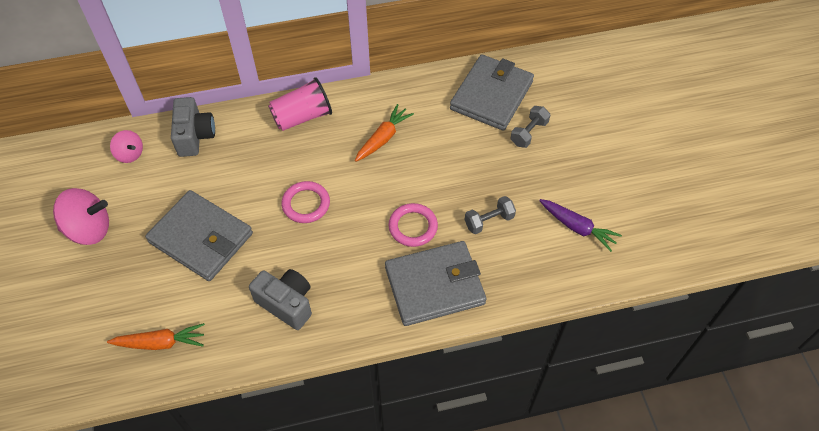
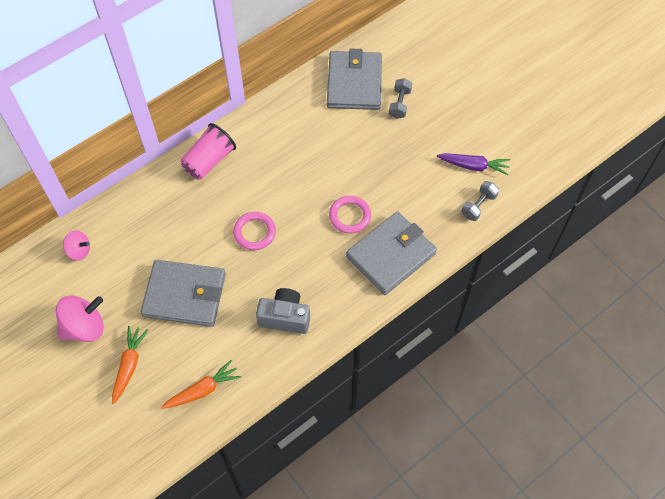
camera: 25 degrees left, 5 degrees up
(195, 136) = (126, 213): grey camera -> none
(383, 138) = (286, 153): orange carrot -> orange carrot (129, 366)
(489, 221) = (405, 188): grey dumbbell -> grey dumbbell (478, 206)

